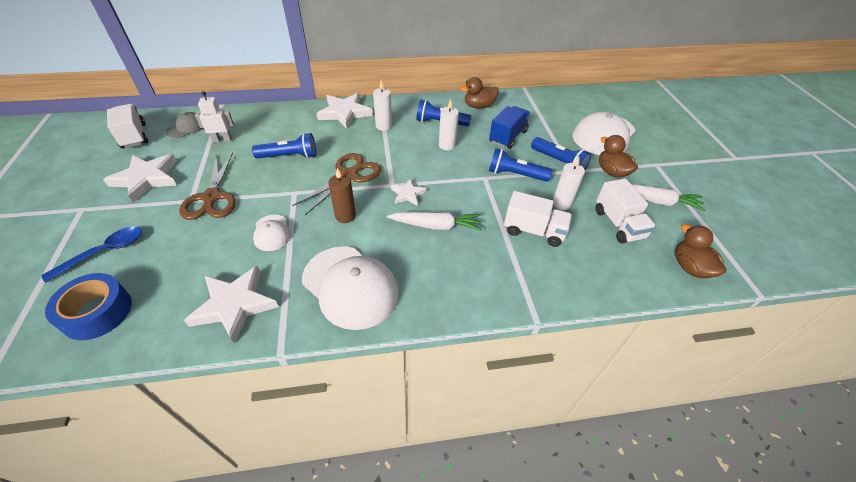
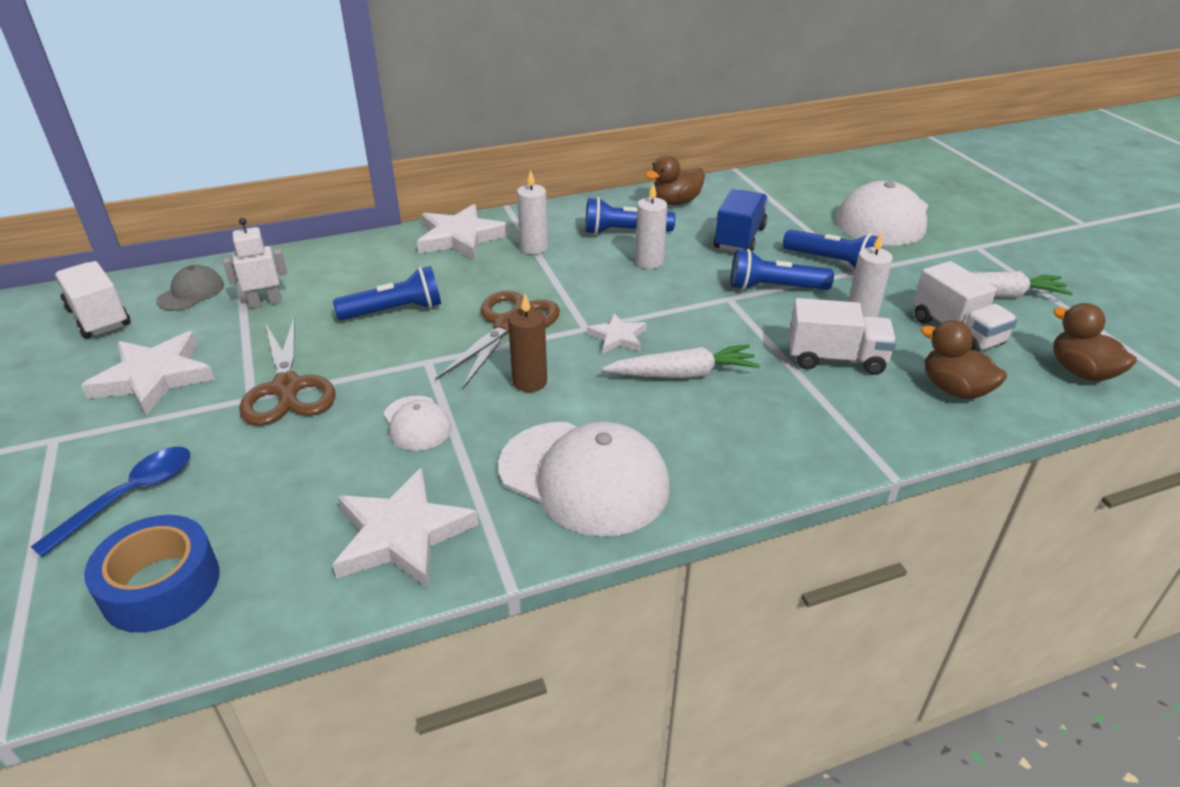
camera: 10 degrees left, 10 degrees down
(611, 172) = (916, 265): brown duck -> brown duck (954, 389)

